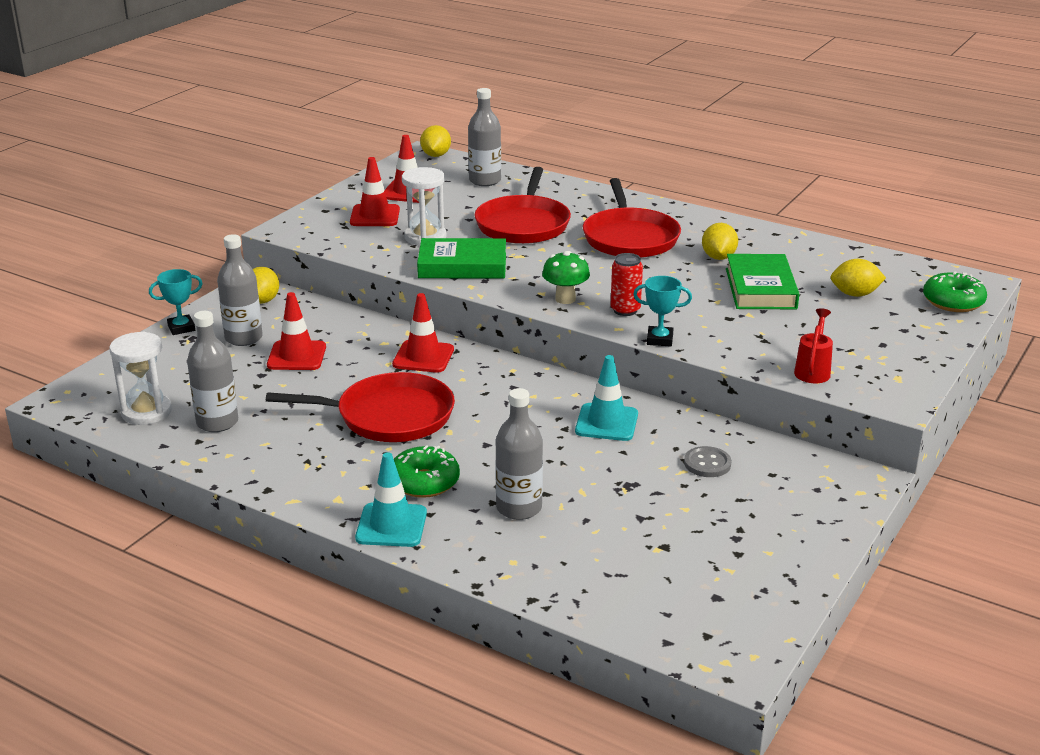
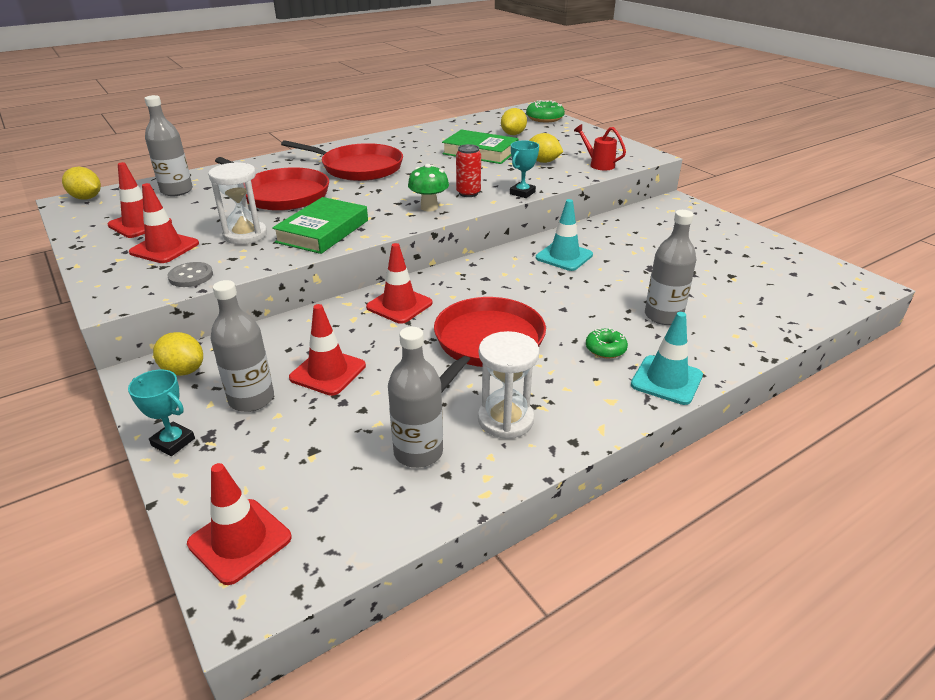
camera: 65 degrees left, 5 degrees up
(101, 384) = (240, 541): none -> red traffic cone
(146, 412) = (349, 507): white hourglass -> white hourglass (505, 420)
(181, 328) = (173, 442): turquoise trophy -> turquoise trophy turned 60 degrees counterclockwise
(424, 482) = (605, 349): green donut -> green donut, size x0.64
(707, 463) = (637, 238): grey button -> grey button (191, 276)
(718, 257) = (423, 152): yellow lemon -> yellow lemon (543, 161)

